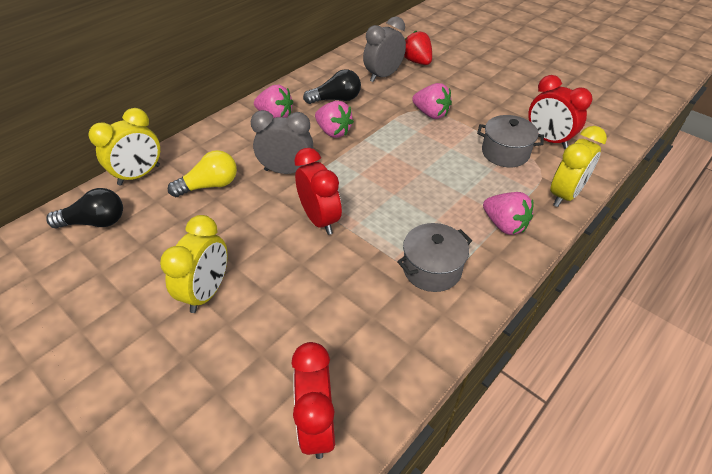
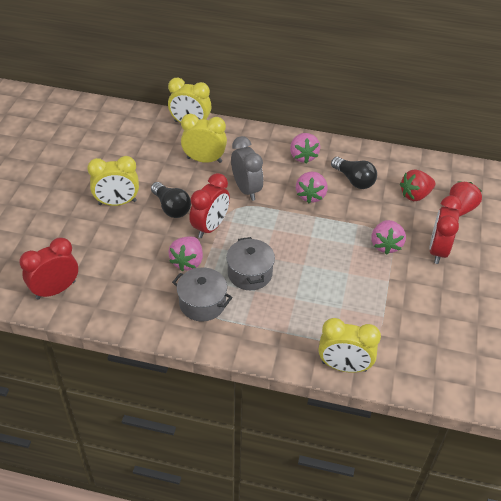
camera: 60 degrees right, 0 degrees up
(95, 222) = (139, 129): black light bulb -> black light bulb (171, 208)
(210, 185) = (204, 160): yellow light bulb -> yellow clock
(383, 76) = (415, 195): grey clock -> red strawberry
(504, 225) = (277, 333): pink strawberry -> pink strawberry (187, 262)
(505, 153) = (371, 311): grey pot -> grey pot (250, 274)
(548, 140) = (416, 337): red clock -> red clock (438, 250)

